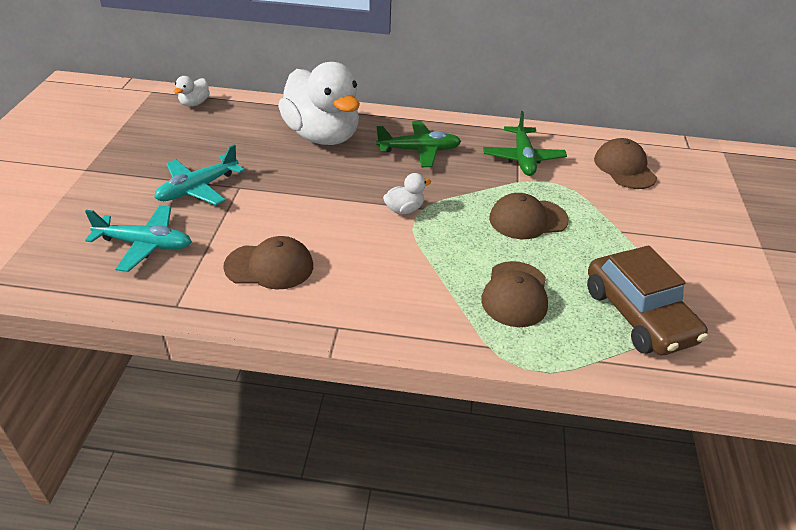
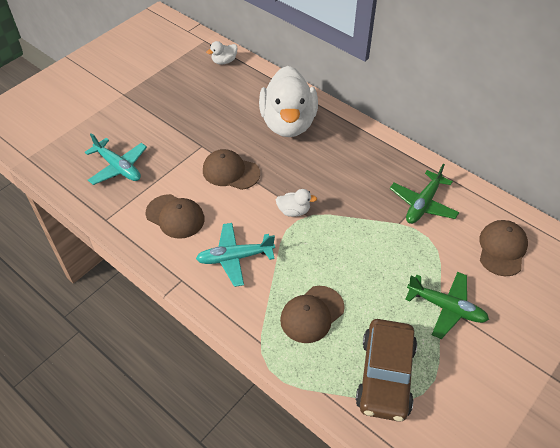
camera: 35 degrees right, 10 degrees up
(198, 188) = (176, 136): turquoise plane -> turquoise plane (235, 258)
(419, 150) = (347, 164): green plane -> green plane (446, 308)
(527, 219) = (376, 259): brown cap -> brown cap (230, 172)

